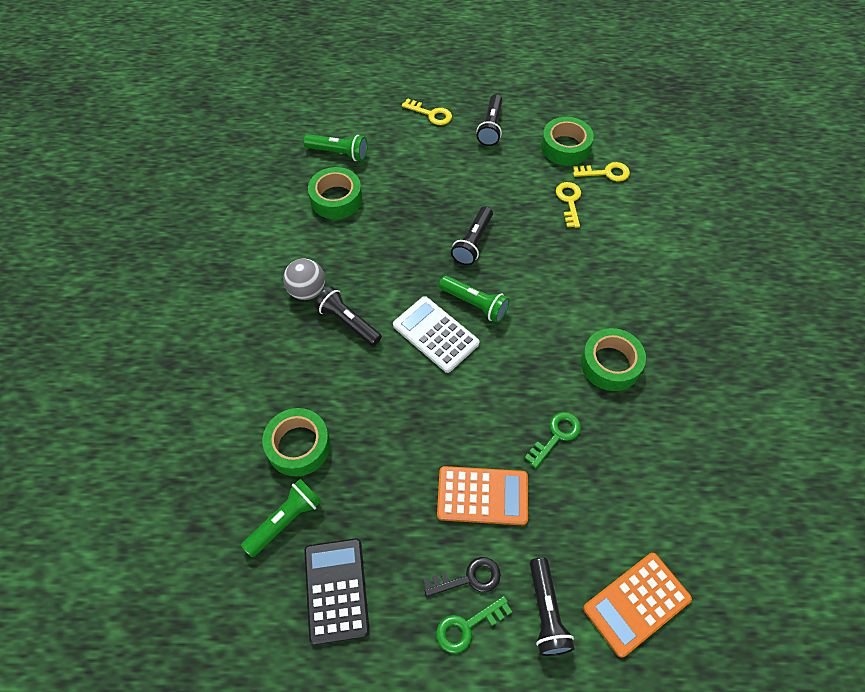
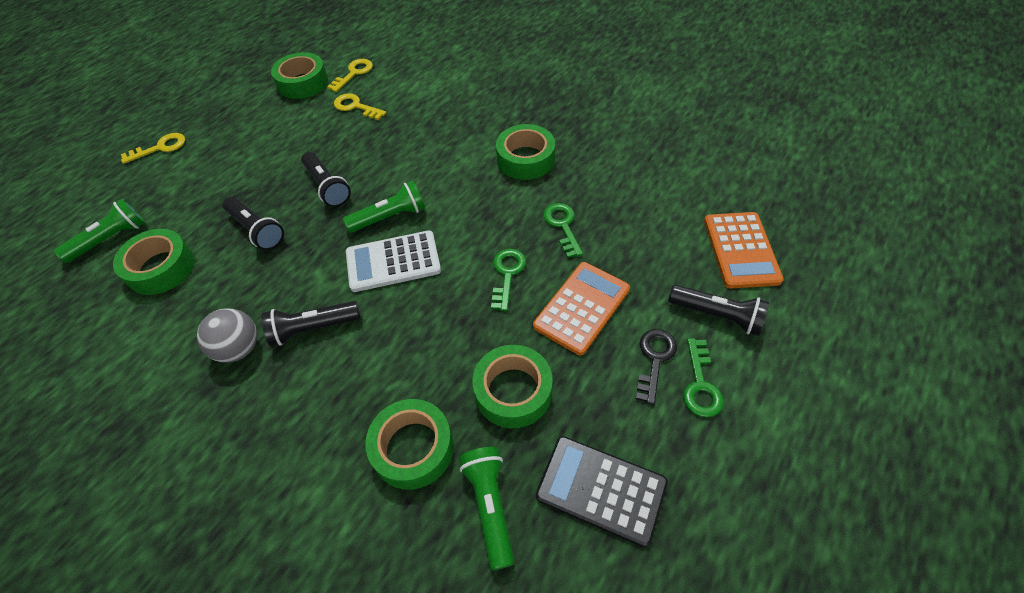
camera: 55 degrees left, 5 degrees down
(378, 486) = (513, 391): none -> green tape
(478, 421) = (507, 274): none -> green key
(491, 127) = (226, 116): black flashlight -> black flashlight (257, 230)

